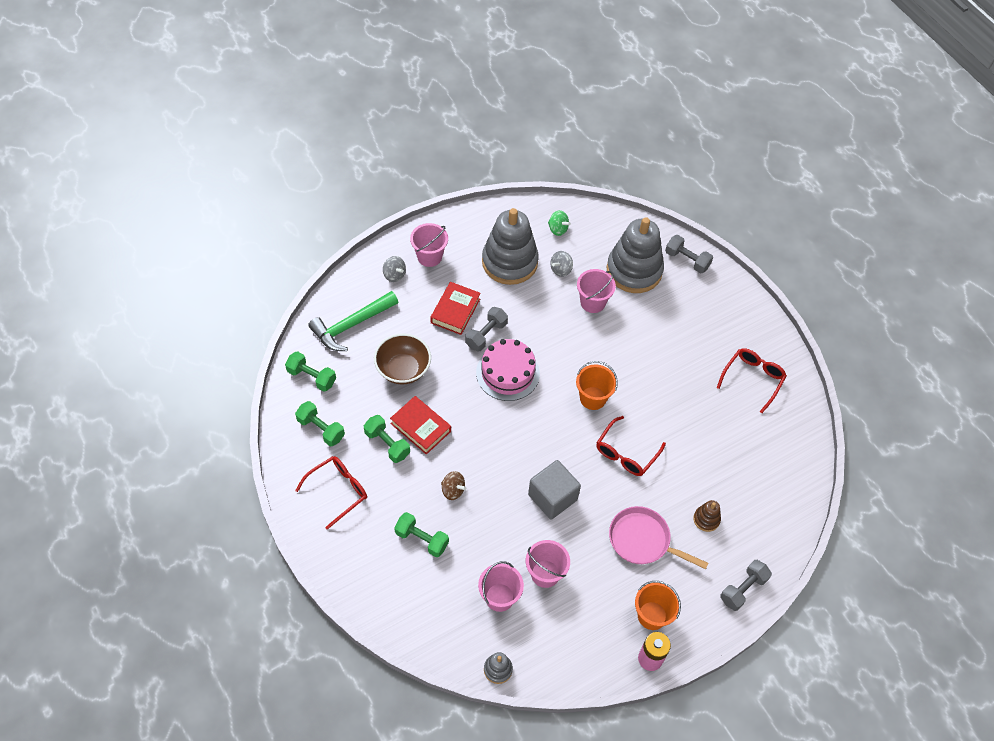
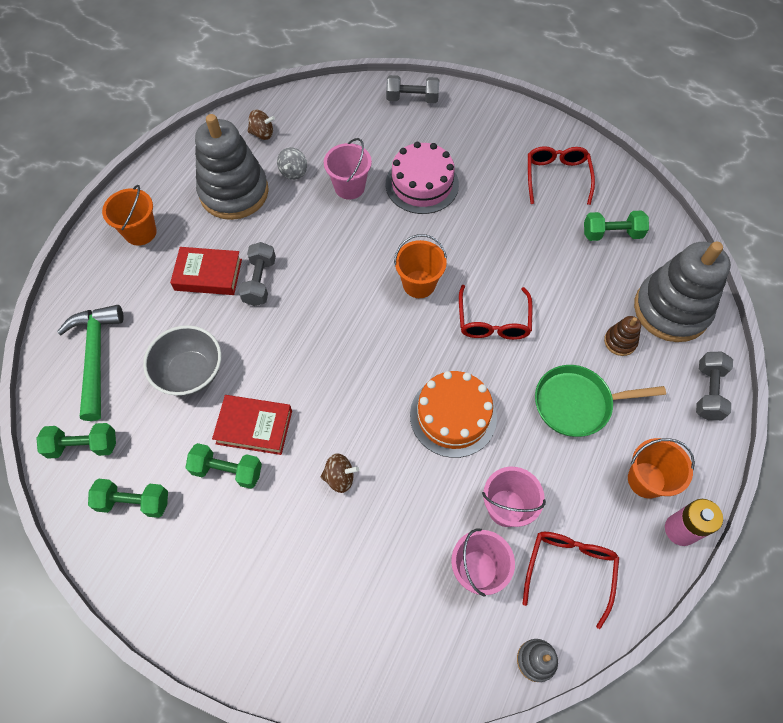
camera: 30 degrees left, 5 degrees up
(338, 491) = (203, 566): red glasses -> red glasses (569, 569)
(351, 325) = (96, 357): green hammer -> green hammer turned 150 degrees clockwise
(394, 275) = (112, 273): grey spinning top -> none
(403, 369) = (190, 372): brown bowl -> grey bowl
(421, 539) = (343, 560): green dumbbell -> green dumbbell (612, 234)
(429, 256) = (140, 232): pink bucket -> orange bucket
(455, 311) = (208, 275): red book -> red book turned 75 degrees counterclockwise
(507, 373) = (311, 309): pink cake -> pink cake (422, 184)
(552, 497) = (453, 416): grey cube -> orange cake
(558, 229) = (262, 134): green spinning top -> brown spinning top
(634, 270) = (368, 135): grey stacking toy -> grey stacking toy (671, 309)
(643, 540) = (577, 403): pink pan -> green pan

